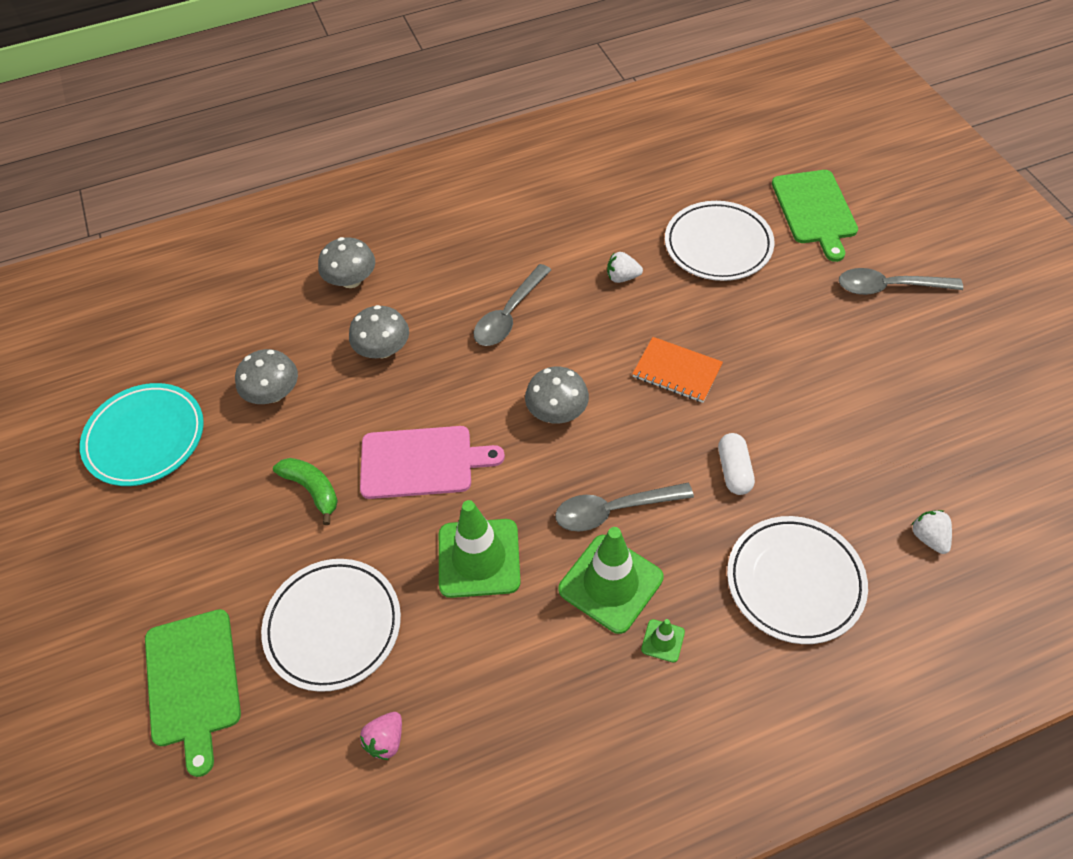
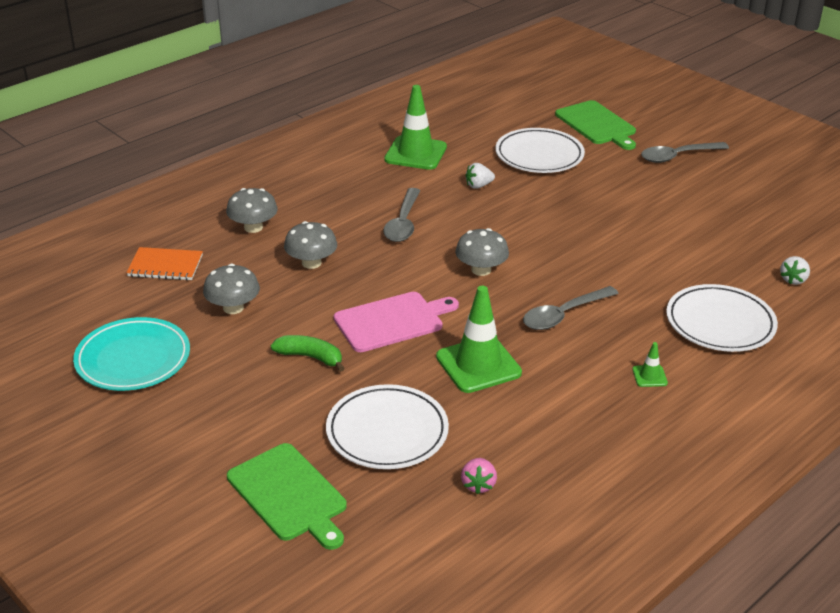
camera: 25 degrees left, 20 degrees down
(610, 583) = (589, 355): green traffic cone -> green traffic cone (415, 153)
(677, 371) = (557, 229): orange notebook -> orange notebook (165, 266)
(734, 470) = (636, 274): white capsule -> none
(928, 538) = (793, 280): white strawberry -> white strawberry turned 105 degrees counterclockwise

